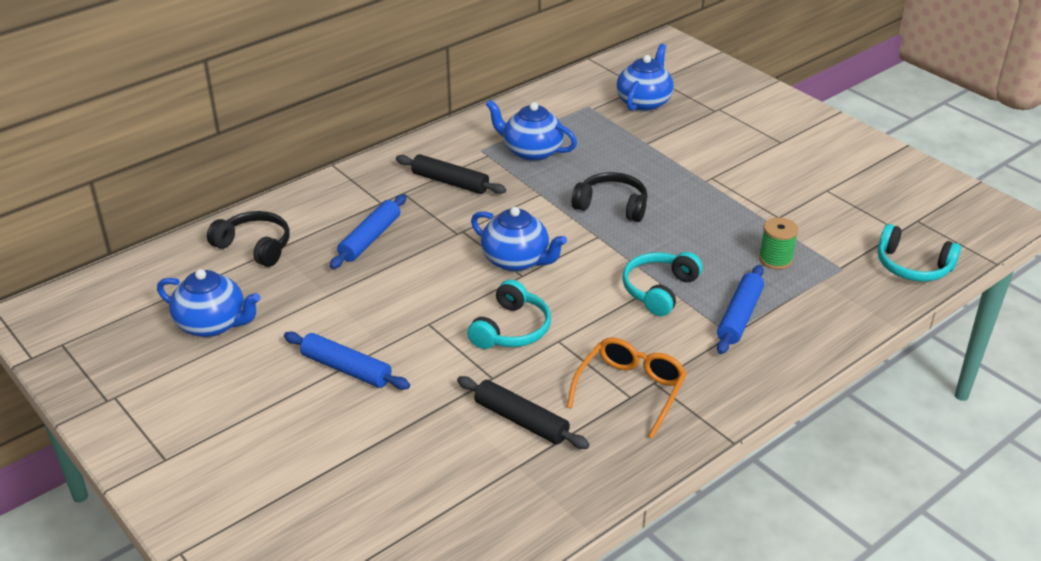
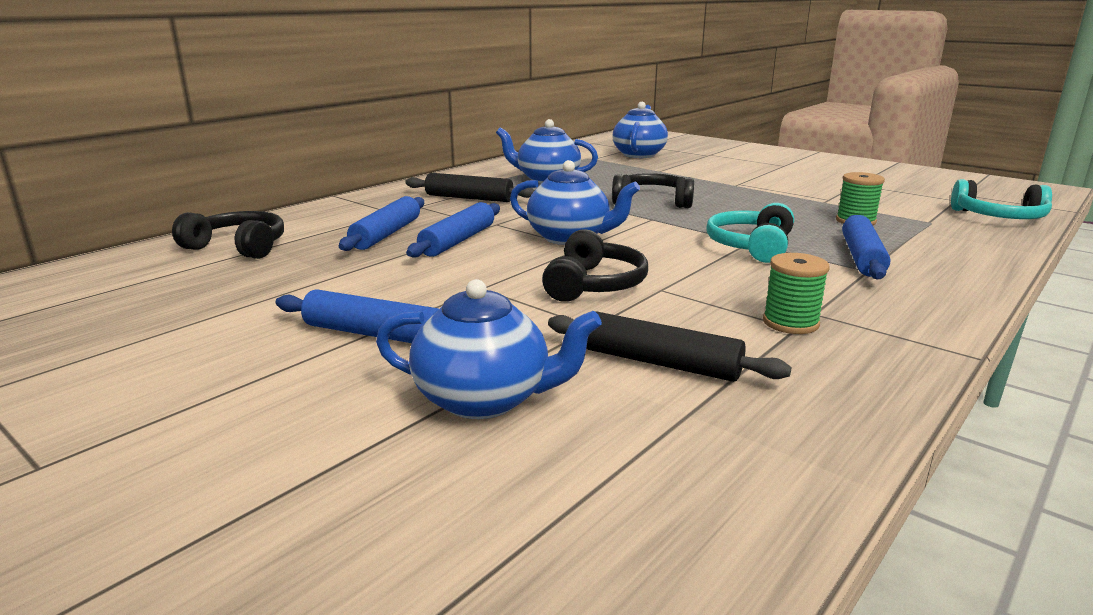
camera: 10 degrees left, 15 degrees down
(213, 324) = (168, 309): blue teapot -> blue teapot (485, 399)
(425, 255) = (458, 241): none -> blue rolling pin
(511, 329) = (594, 284): turquoise headphones -> black headphones
(630, 391) = (790, 323): orange glasses -> green spool

